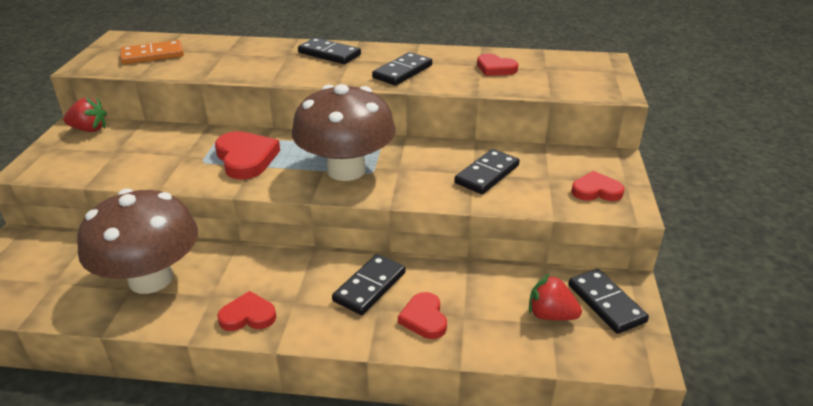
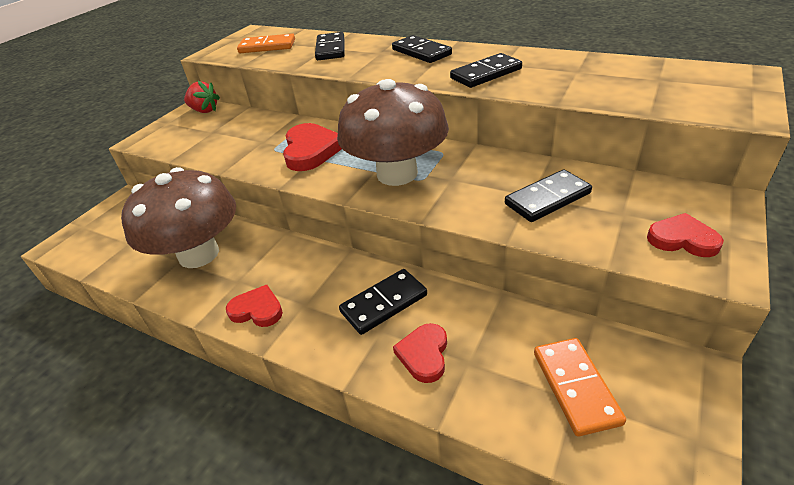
camera: 25 degrees right, 5 degrees up
(495, 68) = (594, 76): red heart -> none
(550, 315) = (576, 387): red strawberry -> orange domino
(606, 303) = (658, 389): black domino -> black domino (331, 49)

